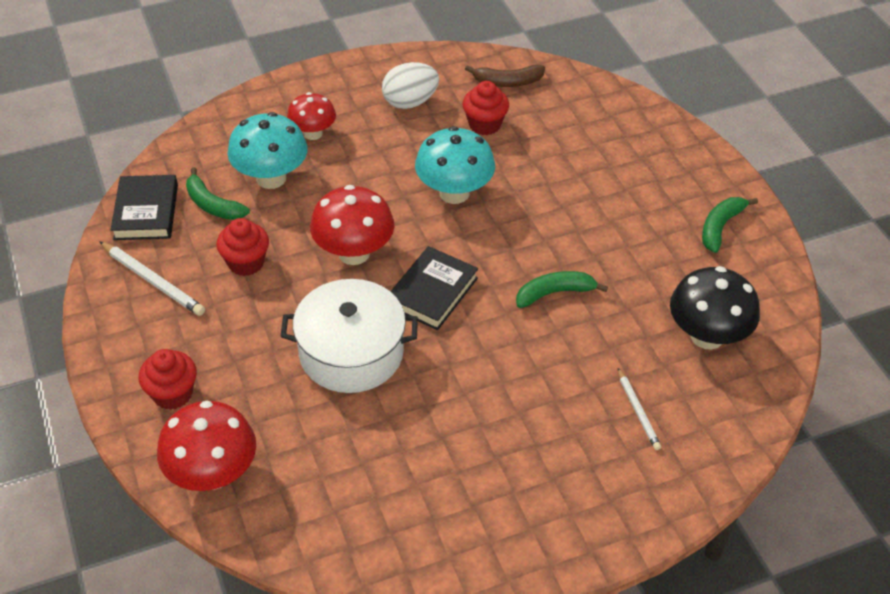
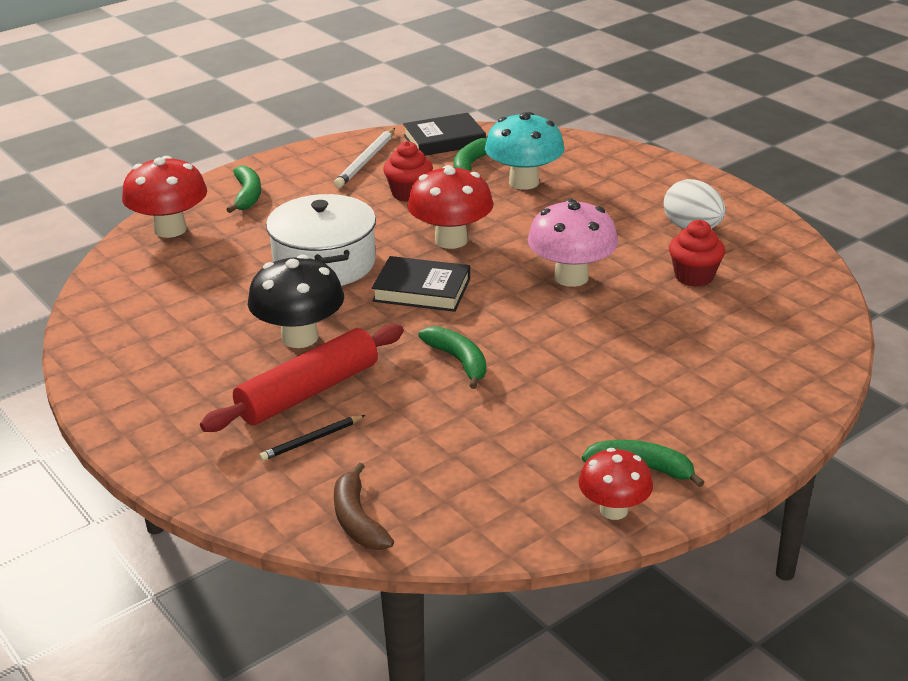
camera: 75 degrees right, 15 degrees down
(172, 394) = (247, 195): red cupcake -> green banana
(313, 133) = (601, 189): red mushroom -> red mushroom (613, 510)
(454, 193) = (571, 277): turquoise mushroom -> pink mushroom
(507, 82) = (780, 278): brown banana -> brown banana (357, 520)
(567, 402) = (308, 392): none -> red rolling pin
(638, 411) = (311, 440): white pencil -> black pencil
(707, 336) = (445, 477): black mushroom -> black mushroom (300, 337)

